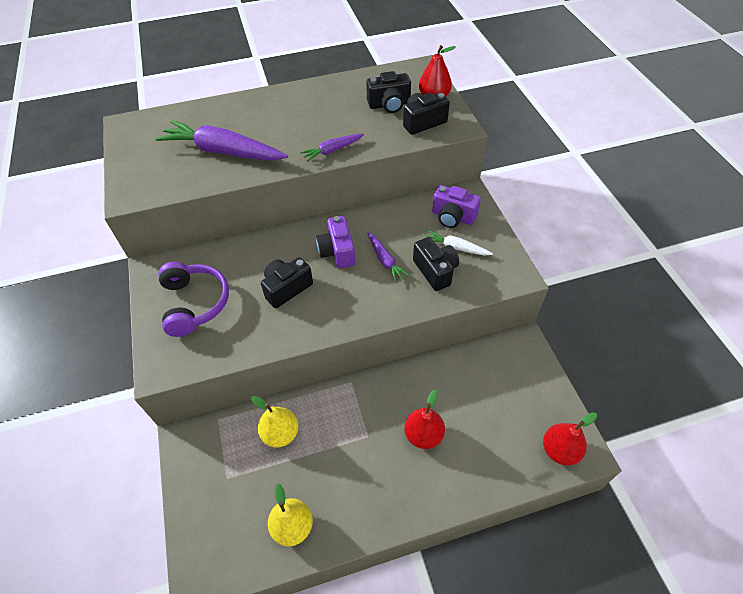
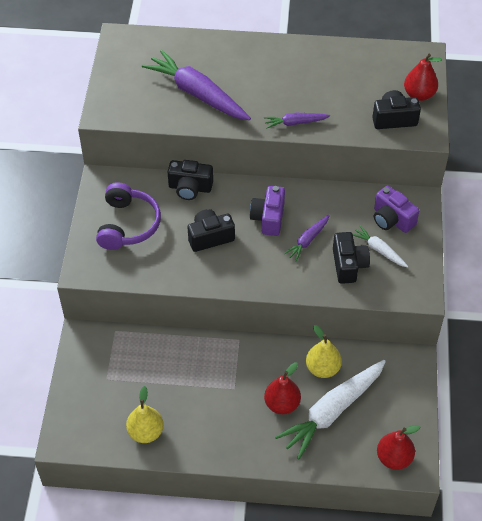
camera: 20 degrees right, 0 degrees up
(280, 433) = (162, 360): yellow pear -> yellow pear (322, 368)
(385, 260) = (308, 240): purple carrot -> purple carrot turned 45 degrees clockwise
(389, 105) = (371, 89): black camera -> black camera (190, 188)
(476, 423) = (332, 411): none -> white carrot

